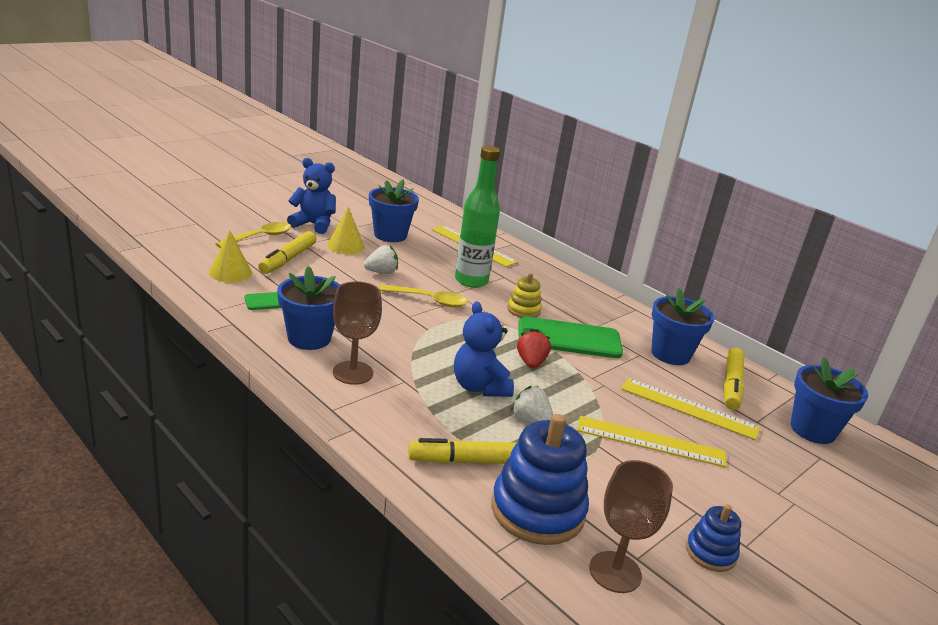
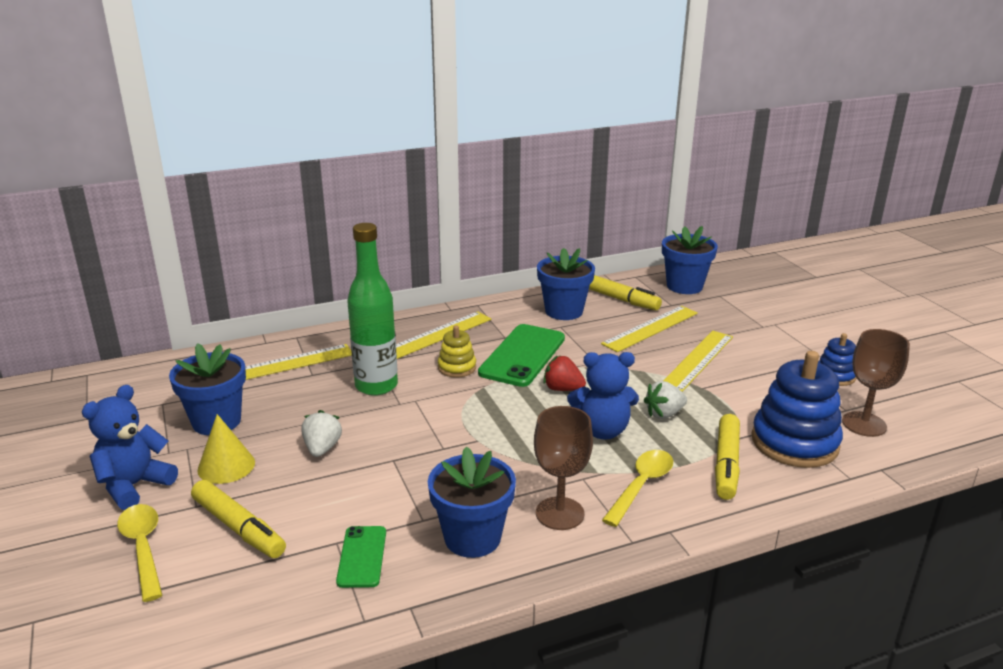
camera: 65 degrees left, 0 degrees up
(230, 272) = (251, 595): yellow cone -> none
(429, 300) = (411, 425): yellow spoon -> yellow spoon (641, 486)
(566, 296) = (437, 335): none -> yellow ruler

